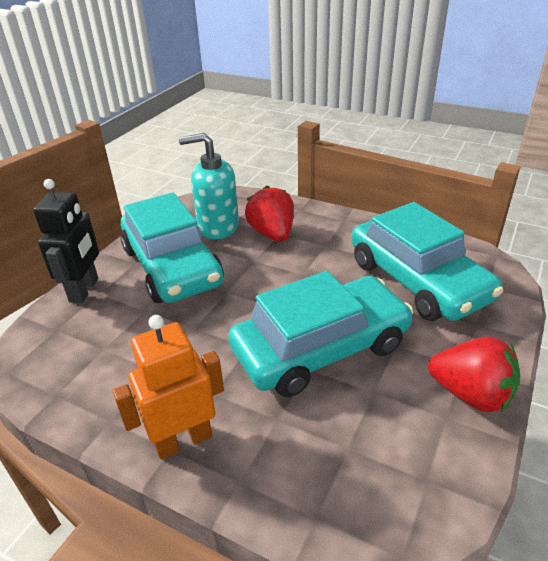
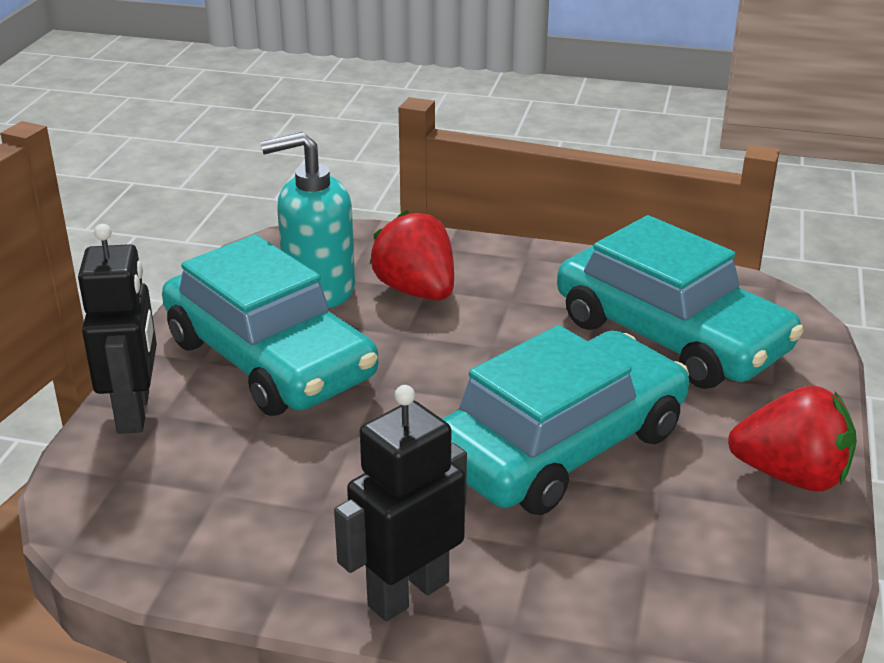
camera: 15 degrees left, 5 degrees down
(183, 440) = (408, 593): orange robot -> black robot

